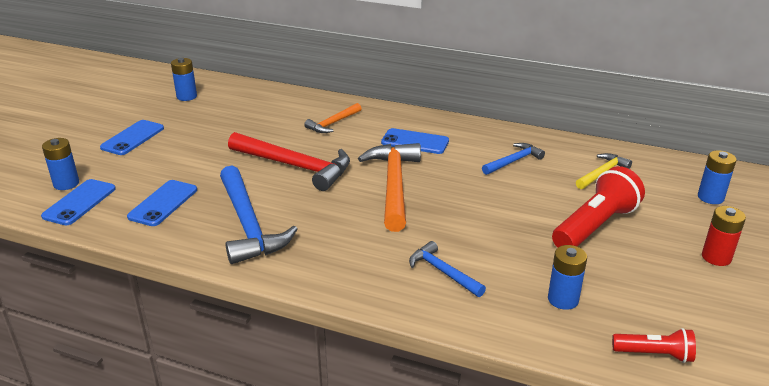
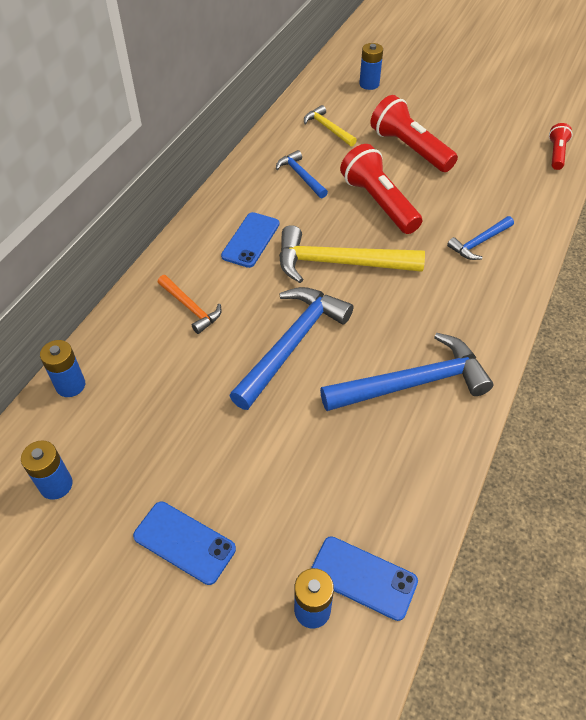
camera: 85 degrees left, 20 degrees up
(163, 203) = (367, 474): blue phone -> none
(295, 166) = (292, 344): red hammer -> blue hammer
(394, 185) = (339, 263): orange hammer -> yellow hammer
(488, 206) = (378, 203): none -> red flashlight
(563, 299) = (506, 183): blue battery -> blue battery (70, 385)
(716, 257) = (447, 102): red battery -> none

